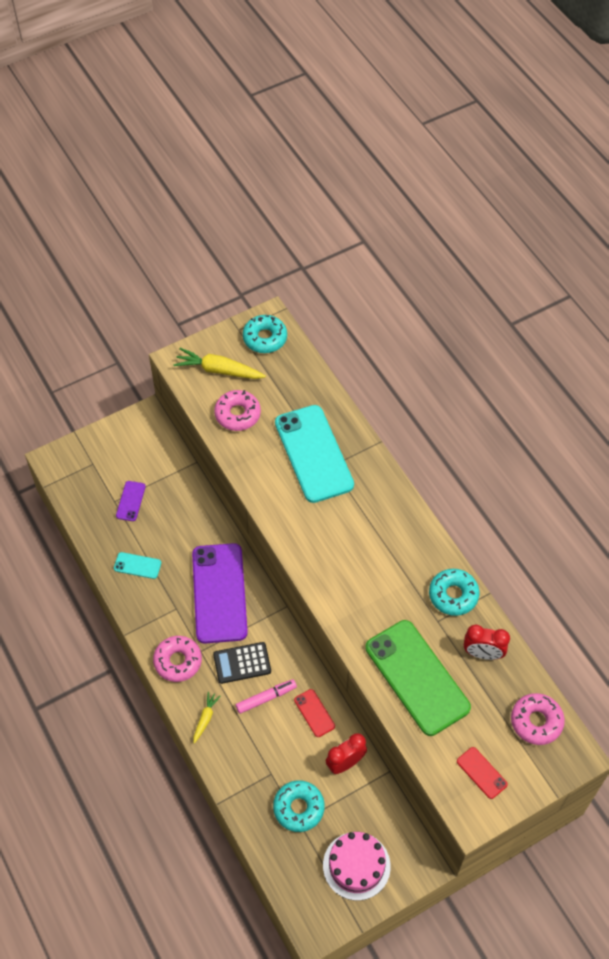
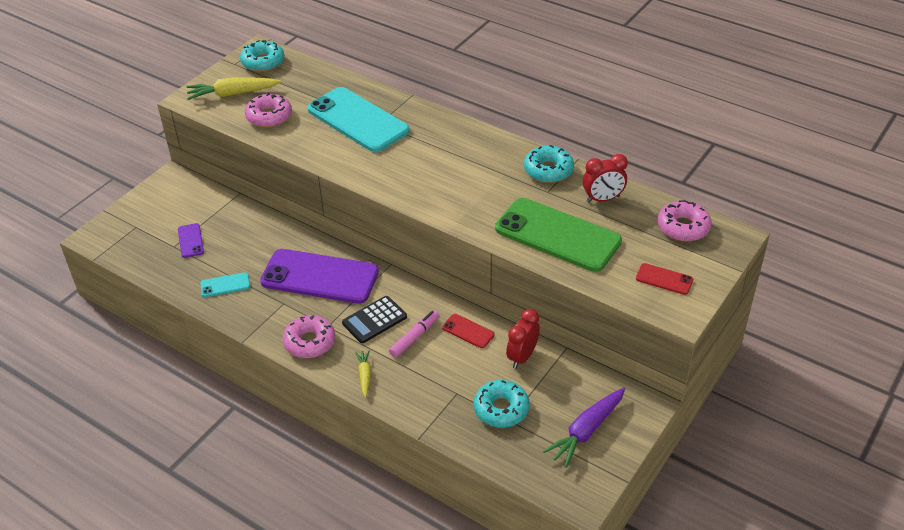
camera: 25 degrees left, 15 degrees down
(219, 593) = (320, 277): purple phone -> purple phone turned 45 degrees counterclockwise
(356, 865) = (586, 431): pink cake -> purple carrot

